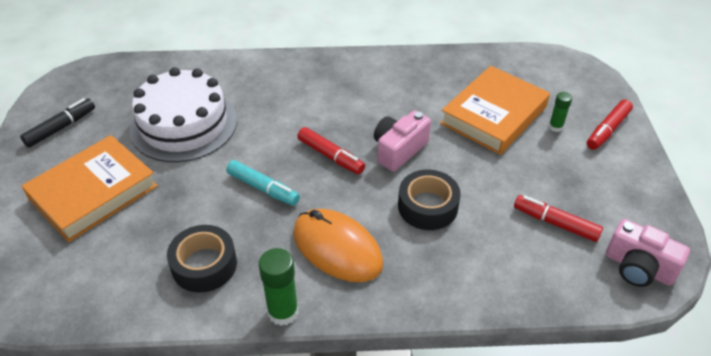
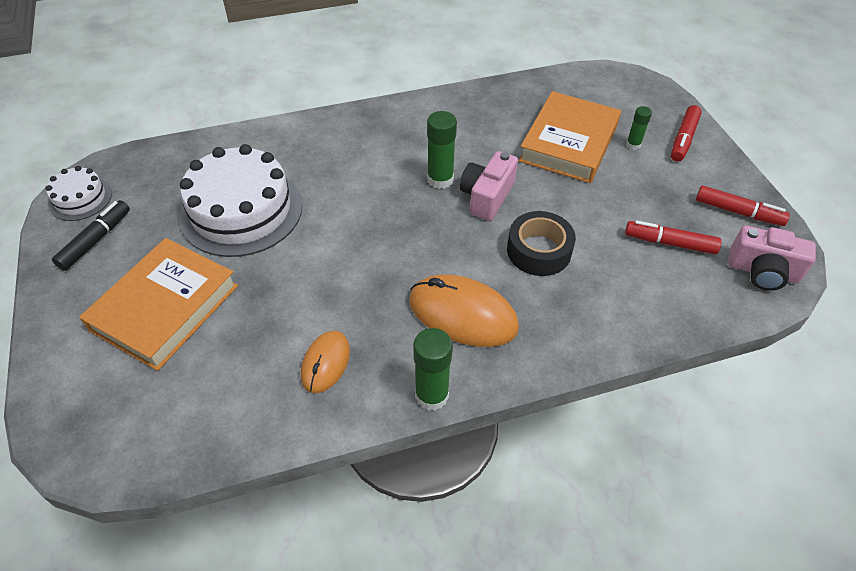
camera: 15 degrees left, 5 degrees up
(62, 92) = (80, 199): none -> white cake
(204, 265) = (325, 363): black tape -> orange mouse
(263, 188) = (358, 265): turquoise marker -> none
(331, 156) = (418, 216): red marker -> red marker (738, 212)
(362, 127) = (440, 179): none -> green glue stick

